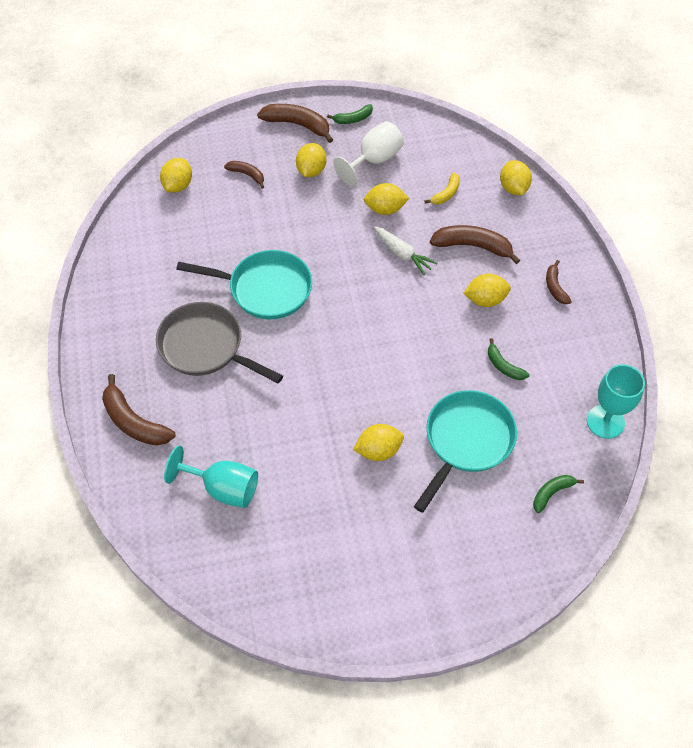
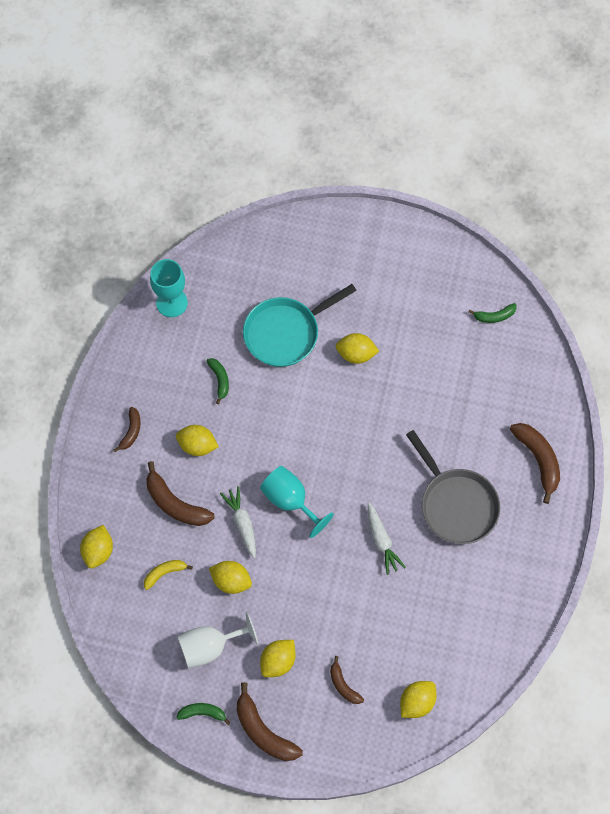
camera: 155 degrees left, 10 degrees up
(223, 488) = (487, 375): turquoise goblet -> turquoise goblet (290, 501)
(265, 289) = (381, 541): turquoise pan -> white carrot
(552, 493) = (247, 269): green banana -> green banana (494, 316)

